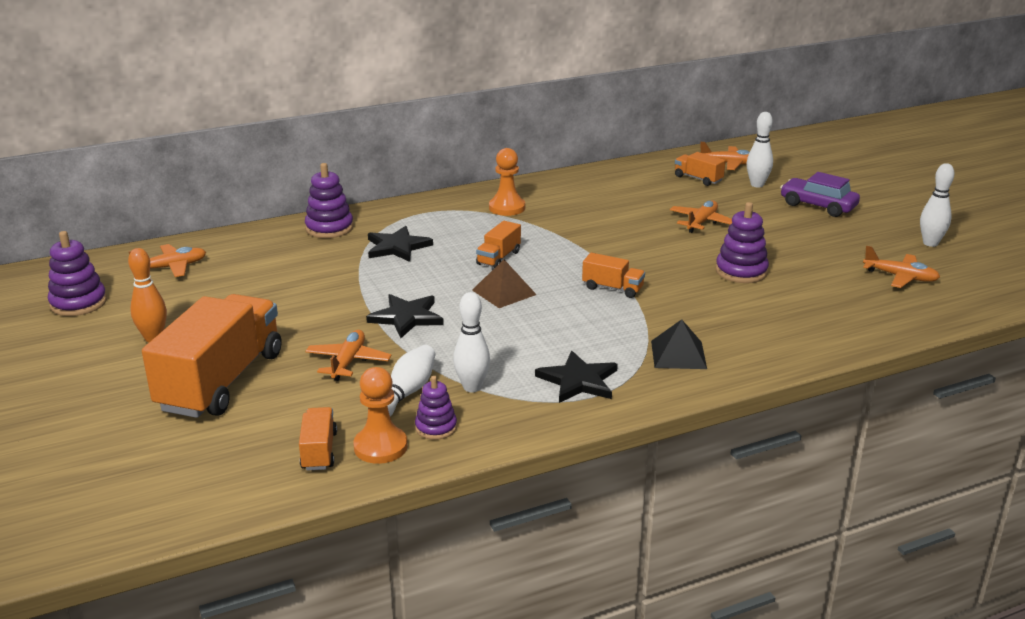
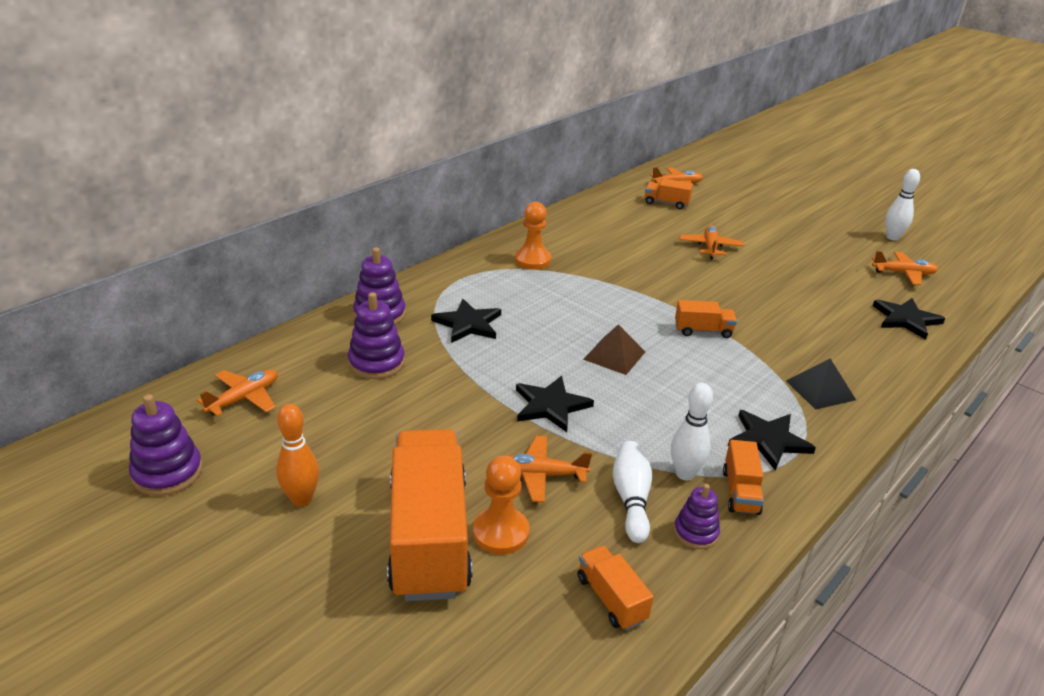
camera: 25 degrees left, 5 degrees up
(348, 362) = (541, 475): orange plane -> orange plane turned 75 degrees counterclockwise
(380, 447) = (666, 573): orange pawn -> orange pawn (501, 533)
(498, 258) = (575, 317): orange truck -> orange truck (740, 492)
(741, 271) = (787, 291): purple stacking toy -> purple stacking toy (376, 363)
(757, 185) = (717, 202): white bowling pin -> none
(818, 206) = (781, 215): purple car -> none
(850, 316) = (906, 319): none -> black star

